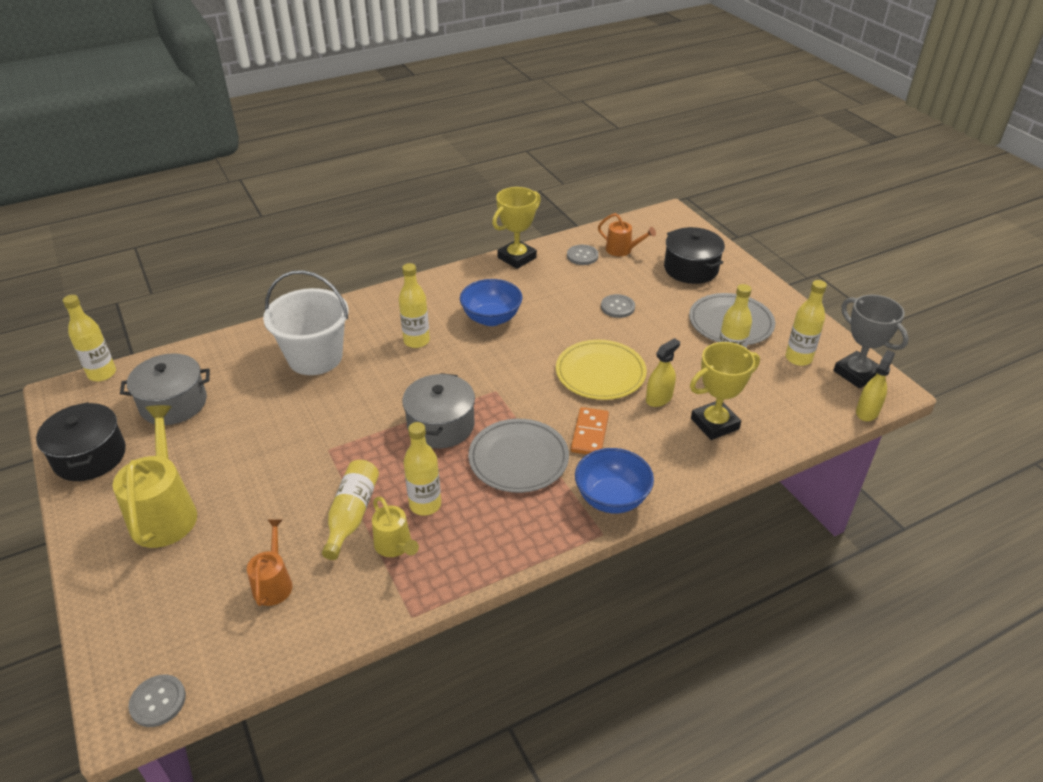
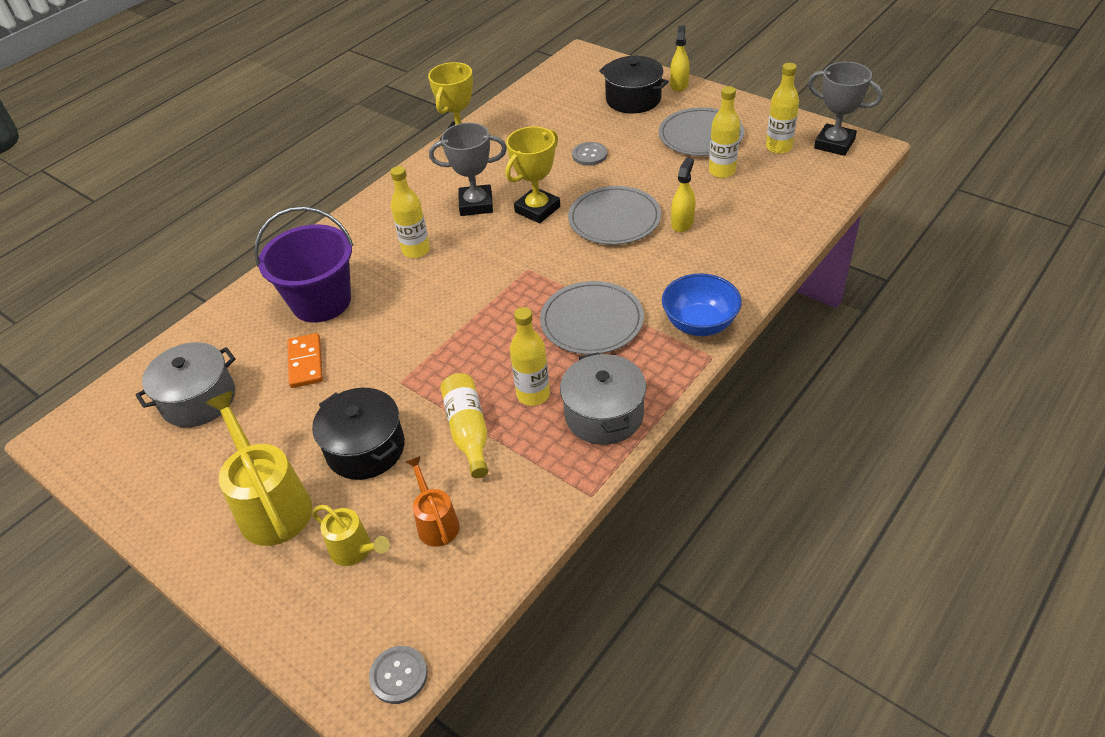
camera: 20 degrees left, 5 degrees up
(90, 456) = (142, 485): black pot -> black pot (365, 448)
(102, 374) = (91, 400): yellow bottle -> none
(315, 357) = (321, 301): white bucket -> purple bucket
(395, 546) = (531, 442): yellow watering can -> yellow watering can (355, 550)
(441, 425) = (497, 319): grey pot -> grey pot (604, 415)
(491, 318) = (476, 204): blue bowl -> grey trophy
(582, 256) = (524, 118): grey button -> none
(589, 433) = (641, 276): orange domino -> orange domino (305, 362)
(600, 373) = (614, 219): yellow plate -> grey plate
(622, 250) = (558, 102): orange watering can -> none
(714, 424) = (745, 228): yellow trophy -> yellow trophy (537, 209)
(867, 412) = (863, 173): yellow spray bottle -> yellow spray bottle (679, 85)

